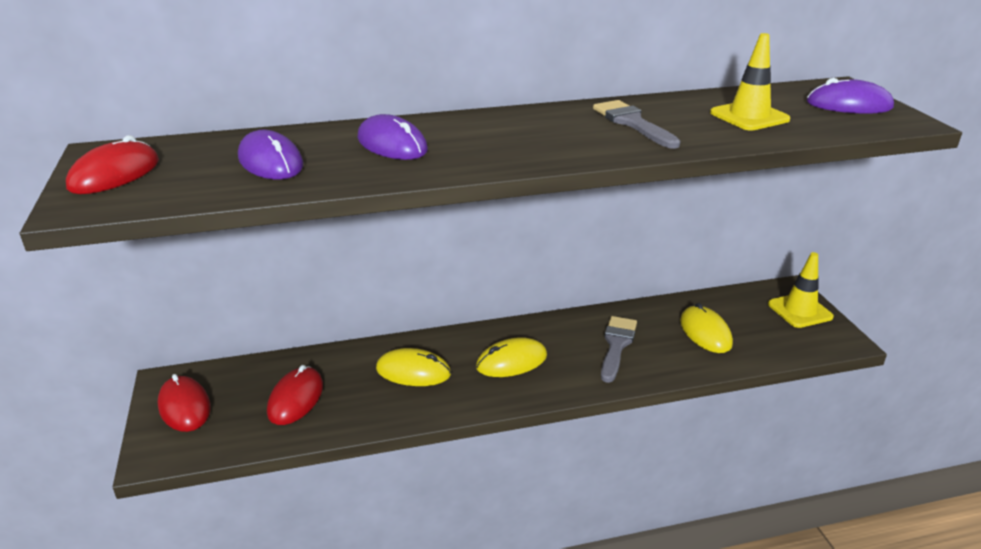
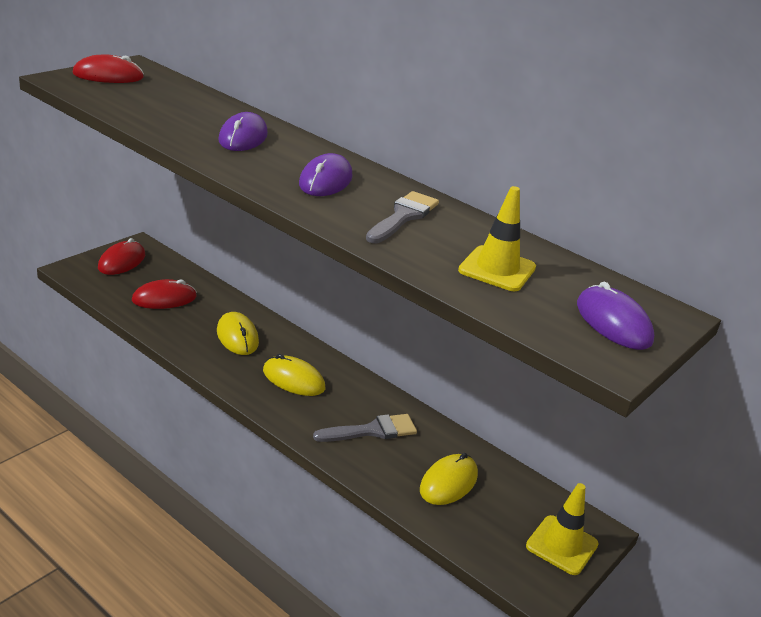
camera: 50 degrees right, 0 degrees up
(270, 162) = (171, 109): purple mouse -> purple mouse (325, 180)

